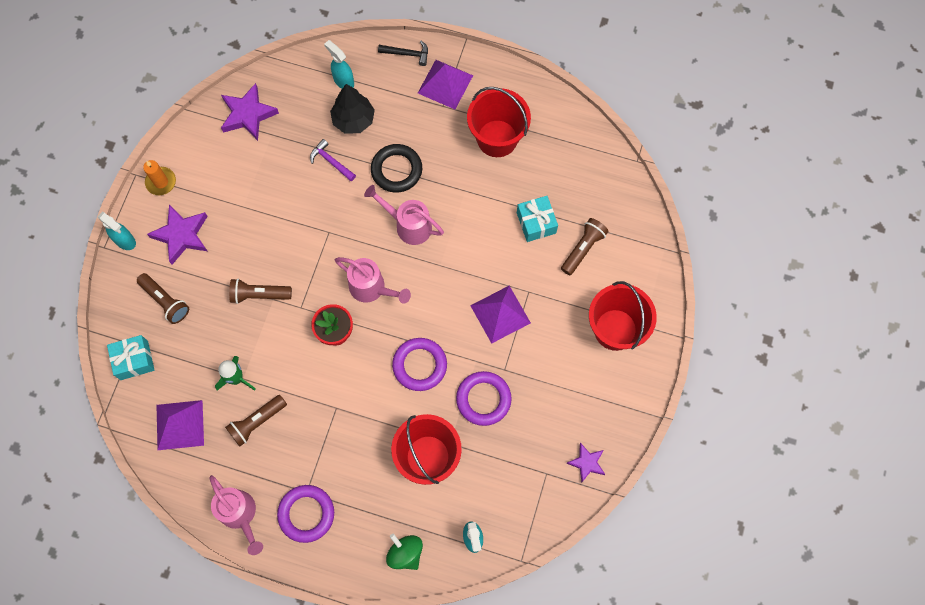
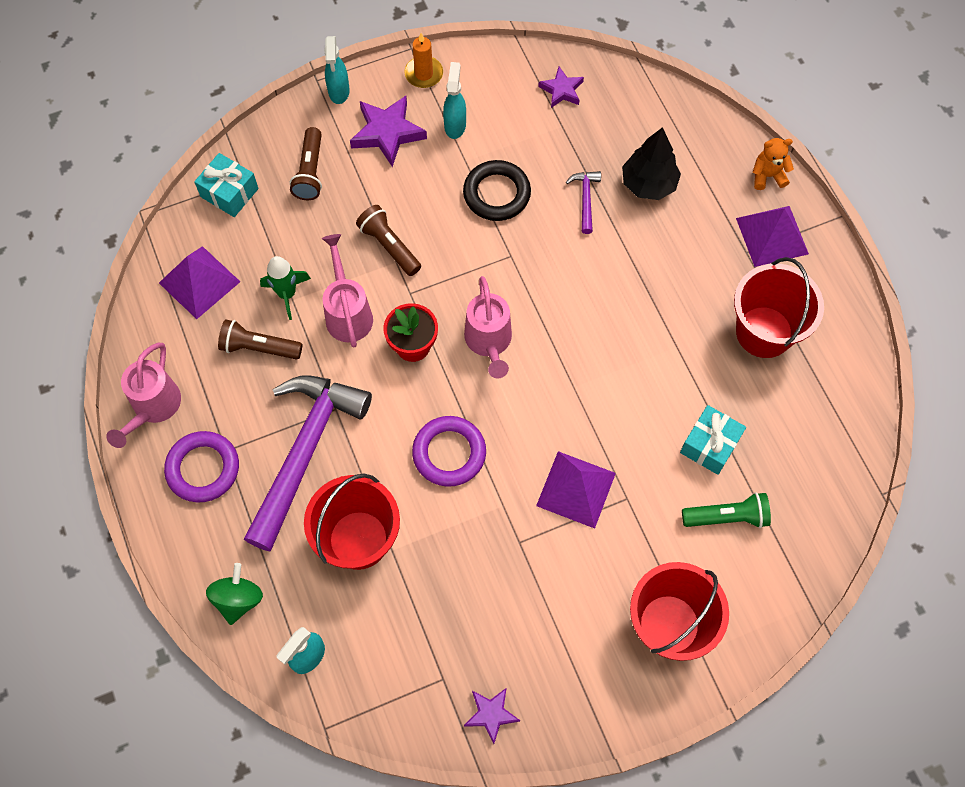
camera: 50 degrees right, 5 degrees down
(248, 114) = (562, 90): purple star -> purple star, size x0.61
(343, 81) = (680, 142): turquoise spray bottle -> turquoise spray bottle (455, 125)
(347, 446) = (305, 451): none -> purple hammer
(396, 170) = (635, 265): black ring -> black ring (496, 194)
(407, 54) = (767, 176): black hammer -> orange teddy bear
(408, 225) = (587, 323): pink watering can -> pink watering can (348, 313)
(483, 399) = (468, 546): purple ring -> none
(583, 249) = (727, 517): brown flashlight -> green flashlight

